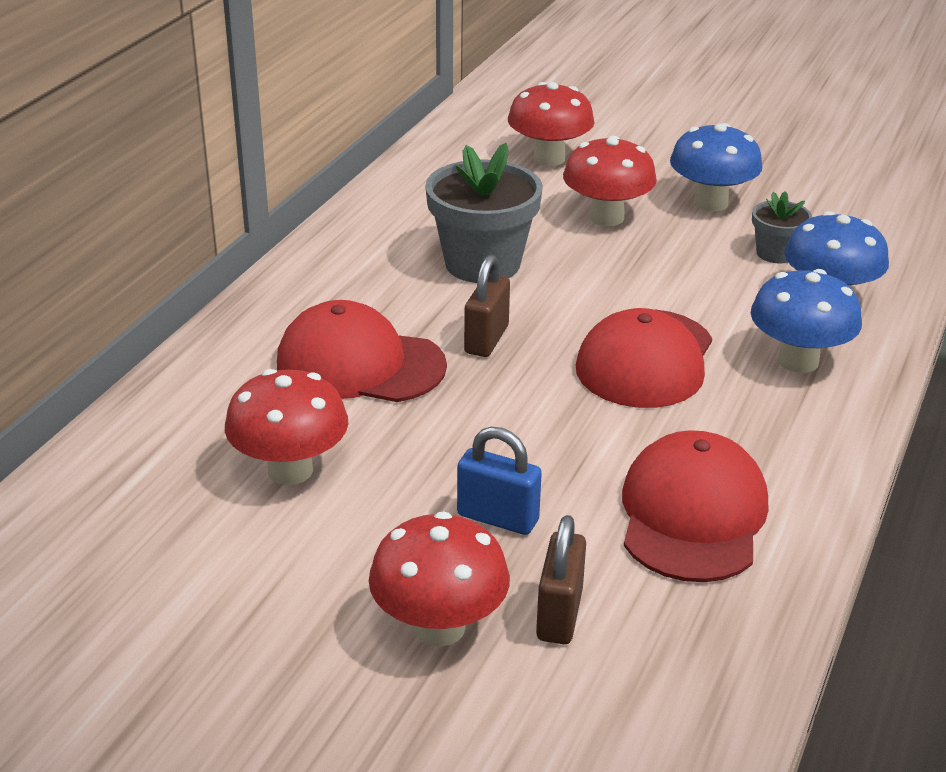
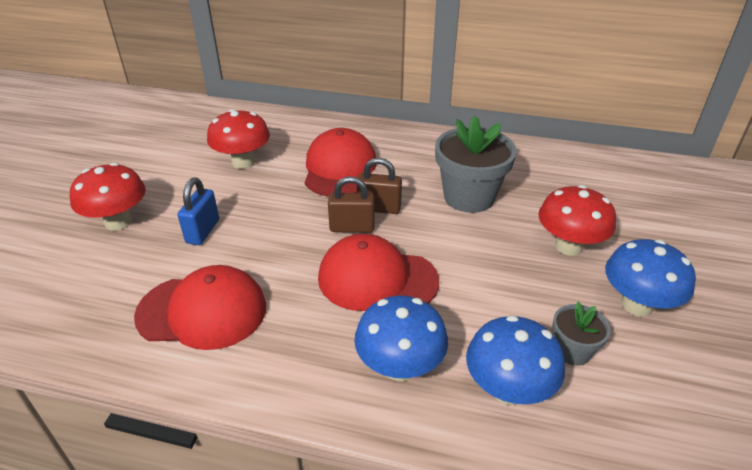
camera: 80 degrees right, 5 degrees up
(549, 158) = (641, 210): red mushroom -> none
(559, 615) = (119, 261): brown padlock -> brown padlock (352, 228)

